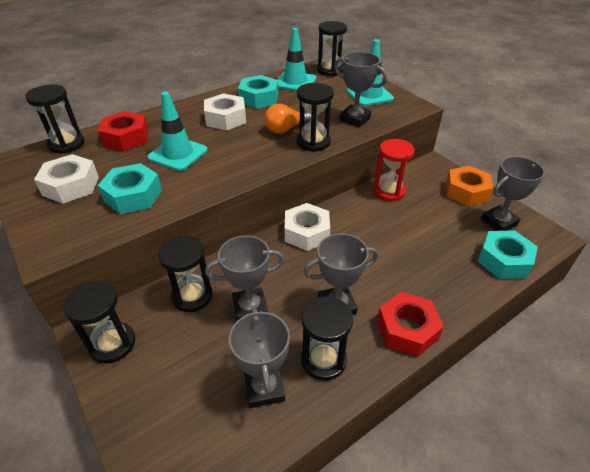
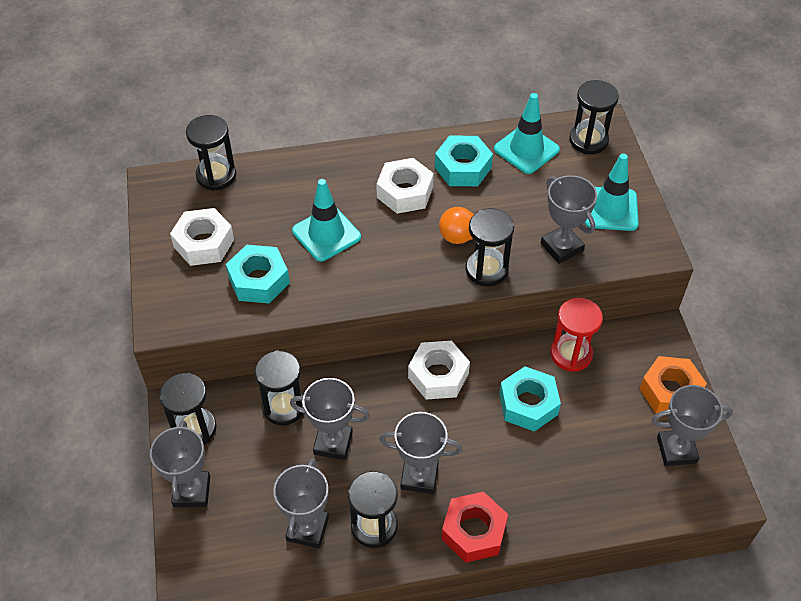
camera: 25 degrees right, 10 degrees up
(126, 138) = (281, 187): red nut -> none
(131, 402) = (192, 491): none -> grey trophy
(503, 260) = (639, 501): turquoise nut -> turquoise nut (528, 404)

